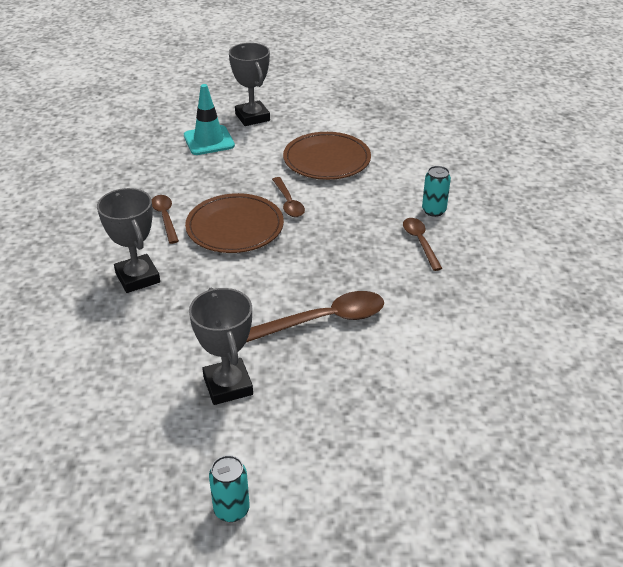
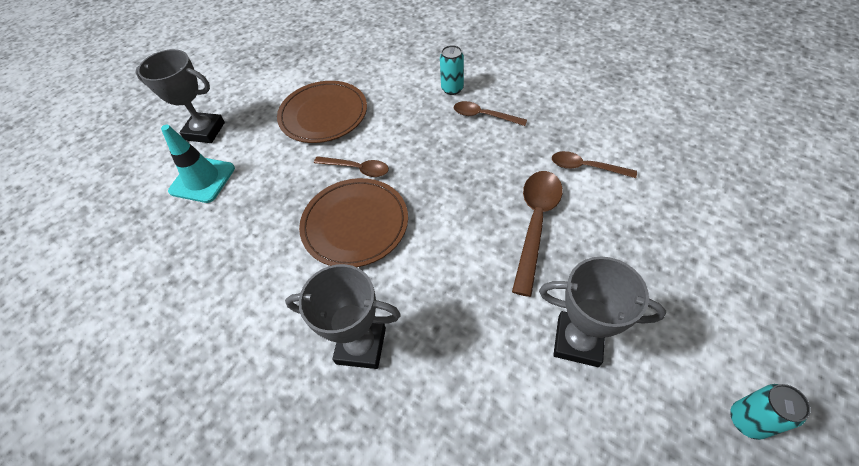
camera: 50 degrees left, 15 degrees up
(165, 217) = (286, 274): brown spoon -> brown spoon (586, 167)

